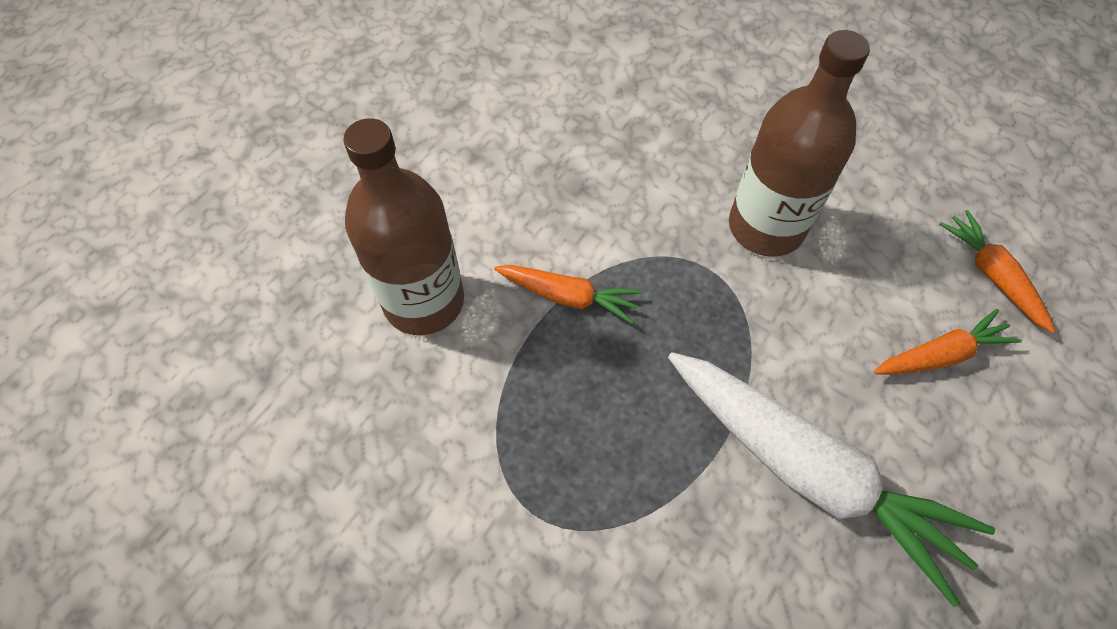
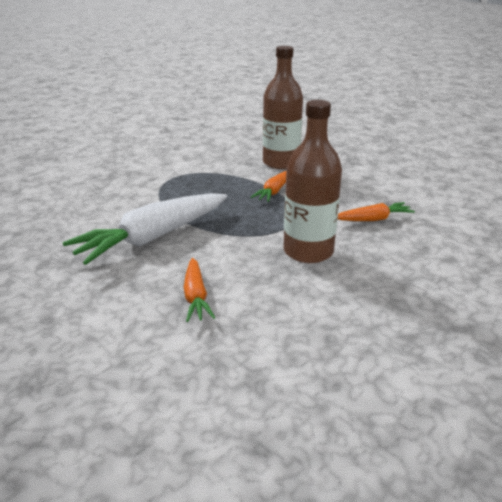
camera: 100 degrees right, 30 degrees down
(992, 276) = (247, 338): orange carrot -> orange carrot (373, 219)

